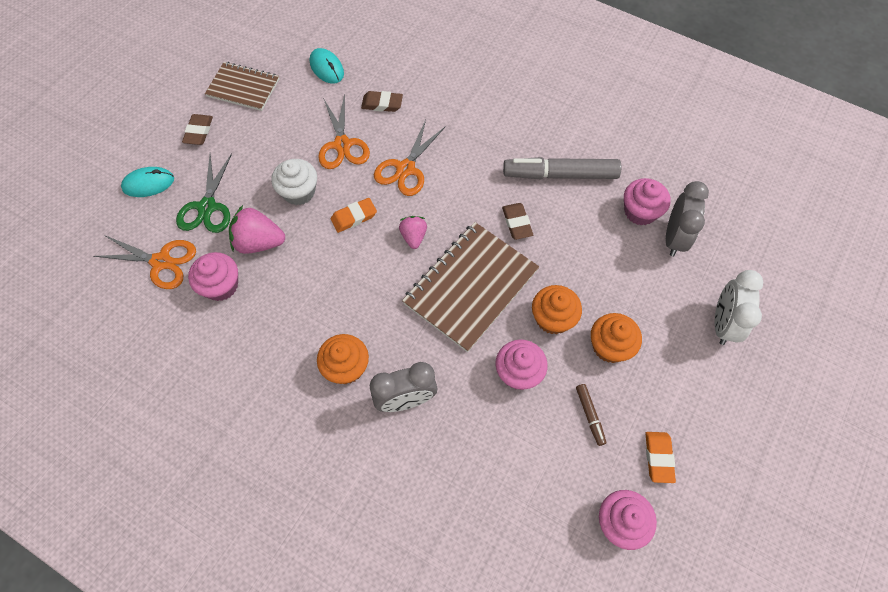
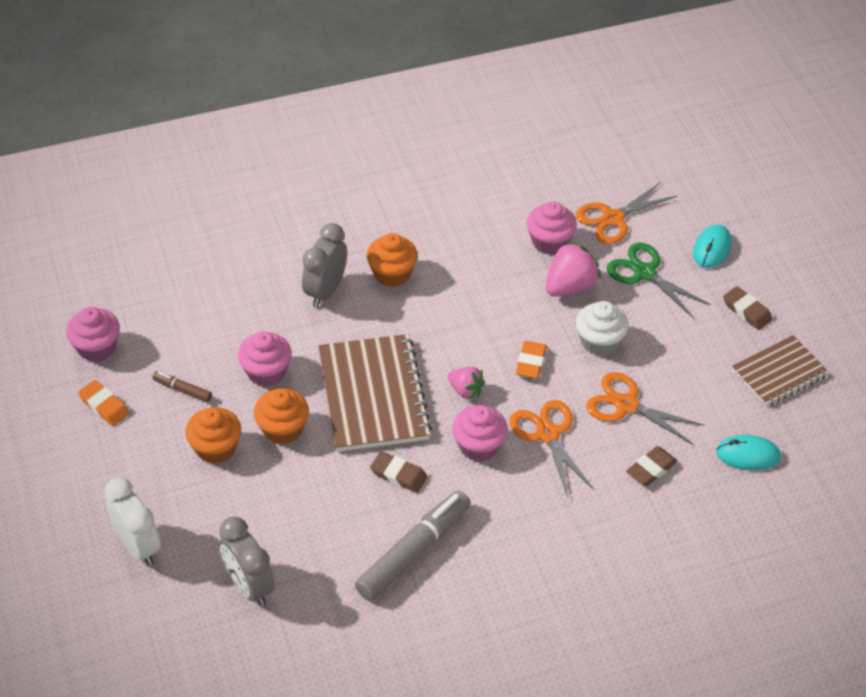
camera: 130 degrees right, 15 degrees down
(640, 211) = (304, 583): pink cupcake -> pink cupcake (479, 446)

